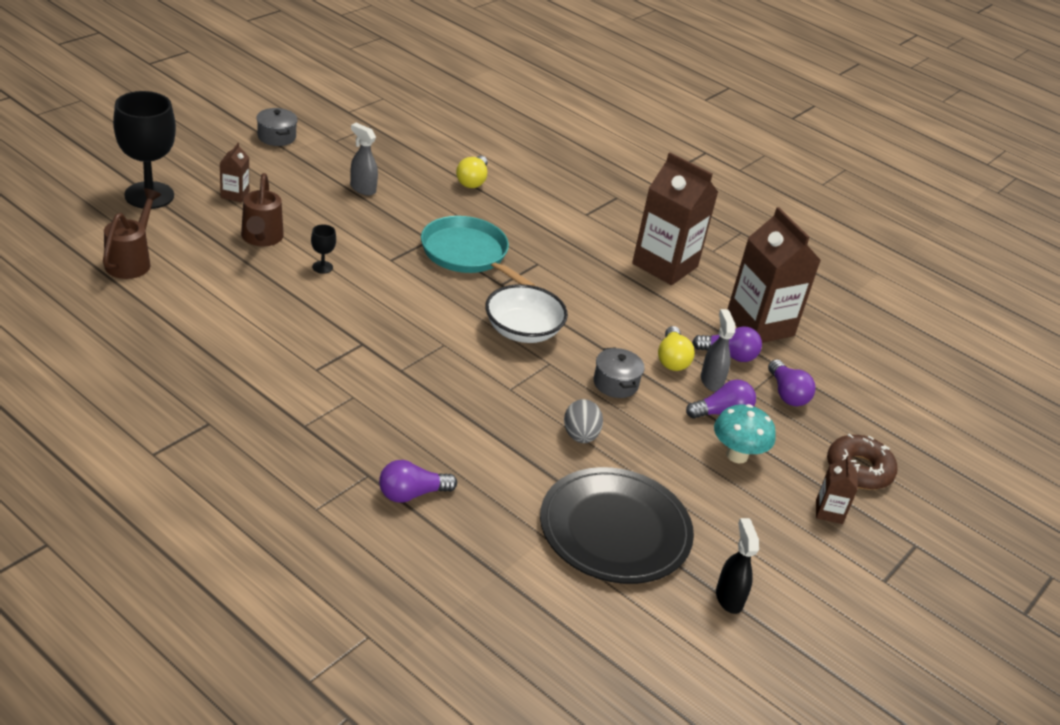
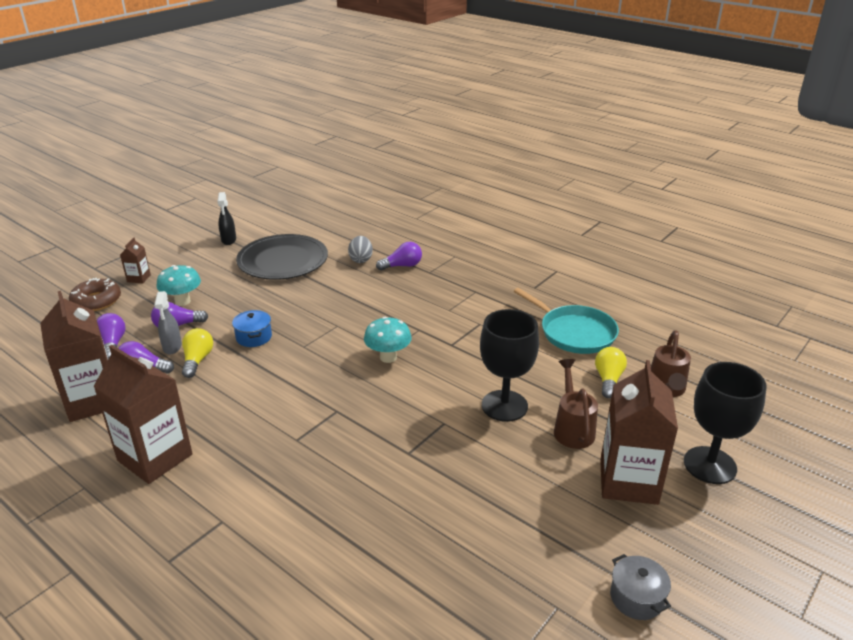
camera: 175 degrees left, 5 degrees down
(235, 194) = (628, 481): brown carton -> brown carton, size x2.22
(322, 267) = (504, 406): black goblet -> black goblet, size x2.43
(362, 188) = (495, 516): grey spray bottle -> none
(444, 336) = (388, 357): none -> turquoise mushroom
(467, 254) = (368, 440): turquoise pan -> turquoise pan (574, 332)
(472, 181) = (361, 557): yellow light bulb -> yellow light bulb (608, 380)
(523, 331) = (321, 369): white bowl -> none
(580, 436) = (291, 302): grey egg -> grey egg (361, 259)
(615, 383) = (254, 337): grey pot -> blue pot

